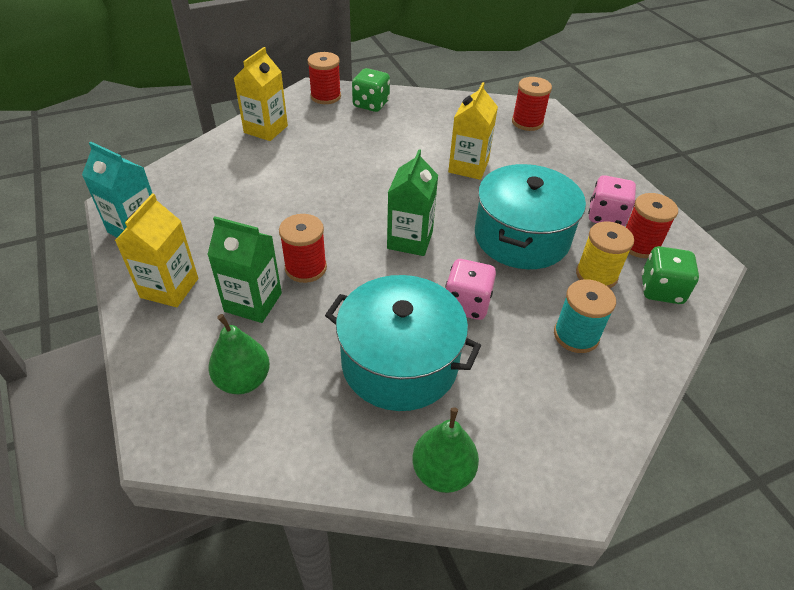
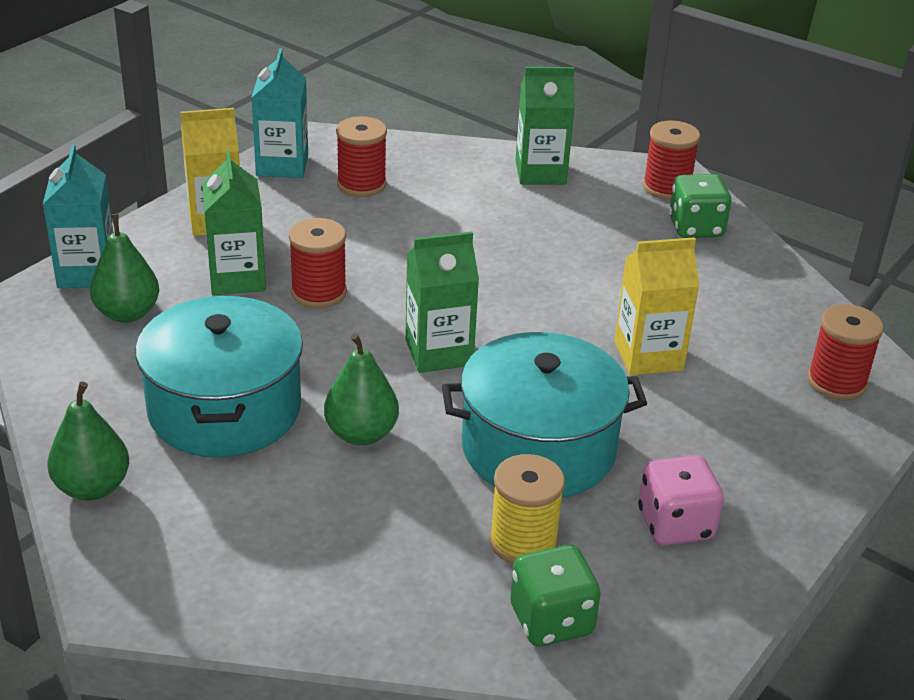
camera: 60 degrees right, 10 degrees down
(165, 388) = (87, 272): none -> turquoise carton
(266, 129) = (540, 172): yellow carton -> green carton
(467, 304) = (361, 434): pink dice -> green pear
(576, 335) = (381, 547): turquoise spool -> none
(639, 245) = (639, 576): red spool -> red spool (361, 184)

